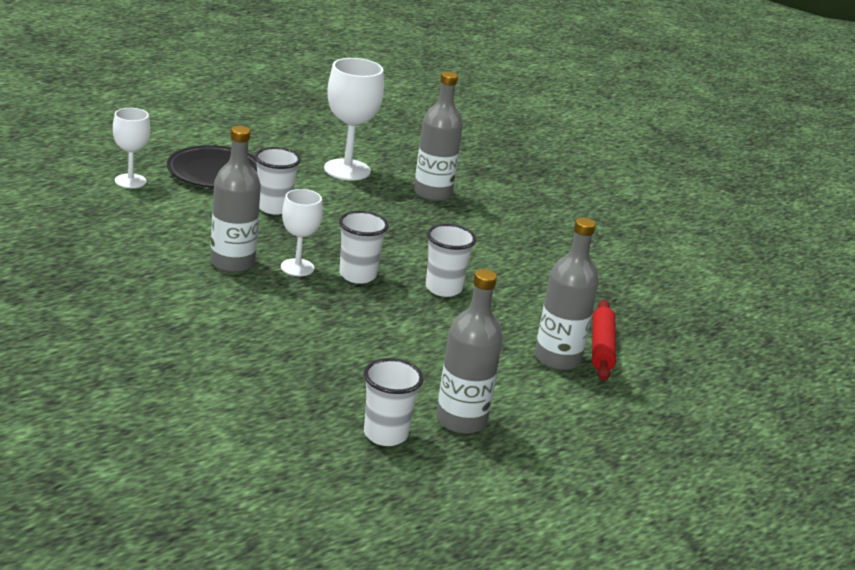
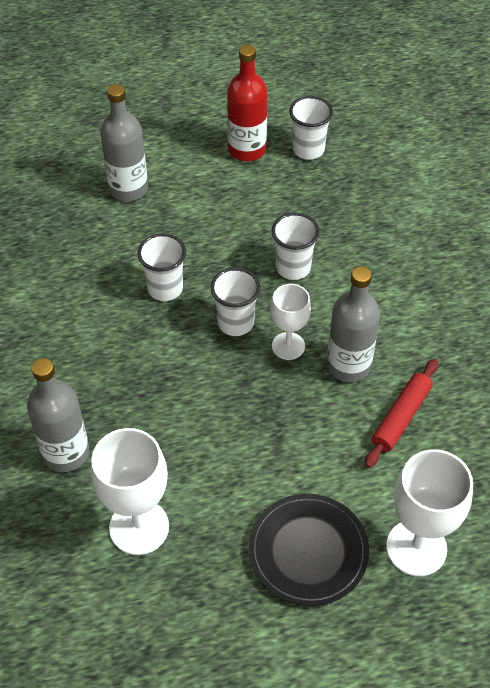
camera: 150 degrees left, 25 degrees up
(130, 181) = (416, 548): white goblet -> white goblet, size x1.60
(274, 207) = (267, 457): white cup -> white cup (293, 268)
(461, 420) = (247, 149): grey bottle -> red bottle
(601, 348) = (81, 192): red rolling pin -> red rolling pin (401, 417)

